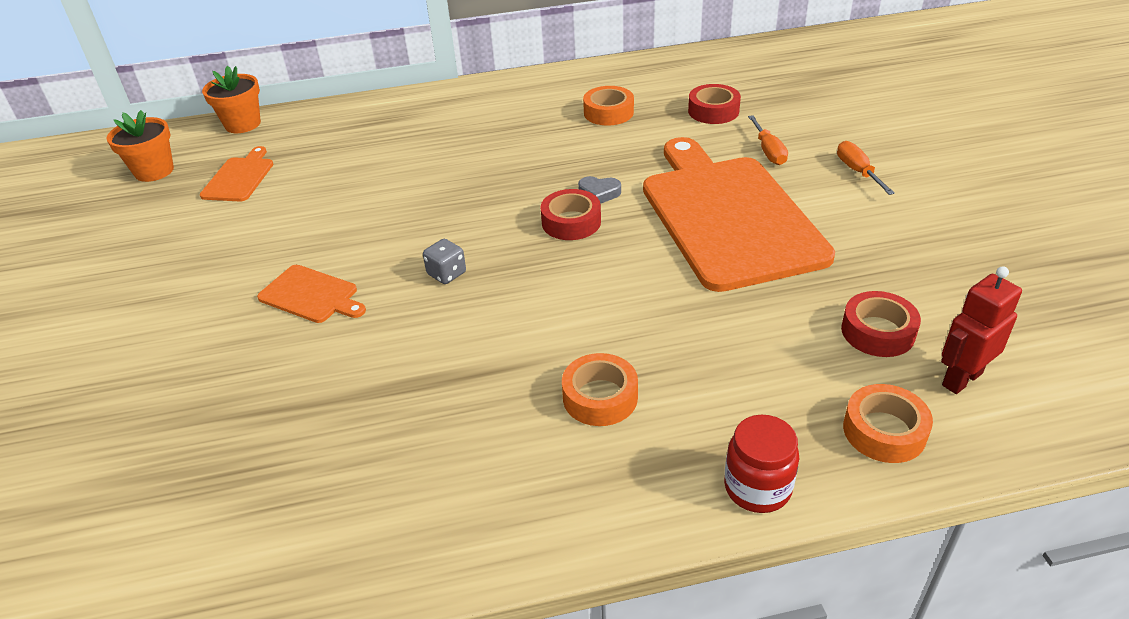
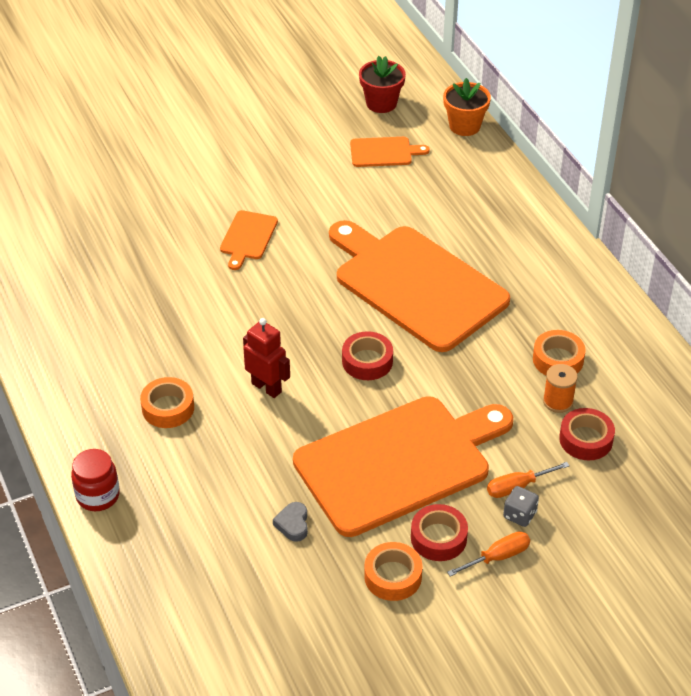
camera: 75 degrees right, 5 degrees up
(154, 171) = (381, 103): orange flower pot -> red flower pot
(446, 274) = (285, 302): grey dice -> grey dice (519, 515)
(467, 179) = (416, 285): none -> orange cutting board
(599, 193) = (414, 373): grey heart -> grey heart (293, 524)
(662, 119) = (558, 401): none -> orange spool
(878, 332) = (260, 564): red tape -> red tape (438, 538)
(884, 431) = (154, 563): orange tape -> orange tape (393, 576)
(961, 379) = (214, 613): red robot -> red robot (266, 387)

